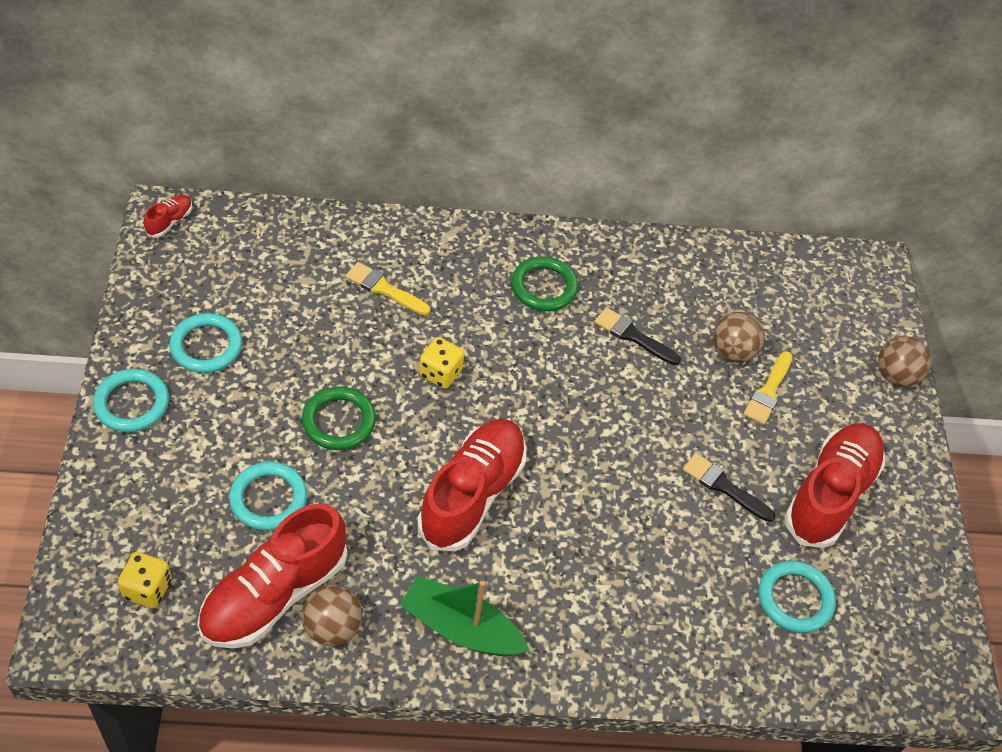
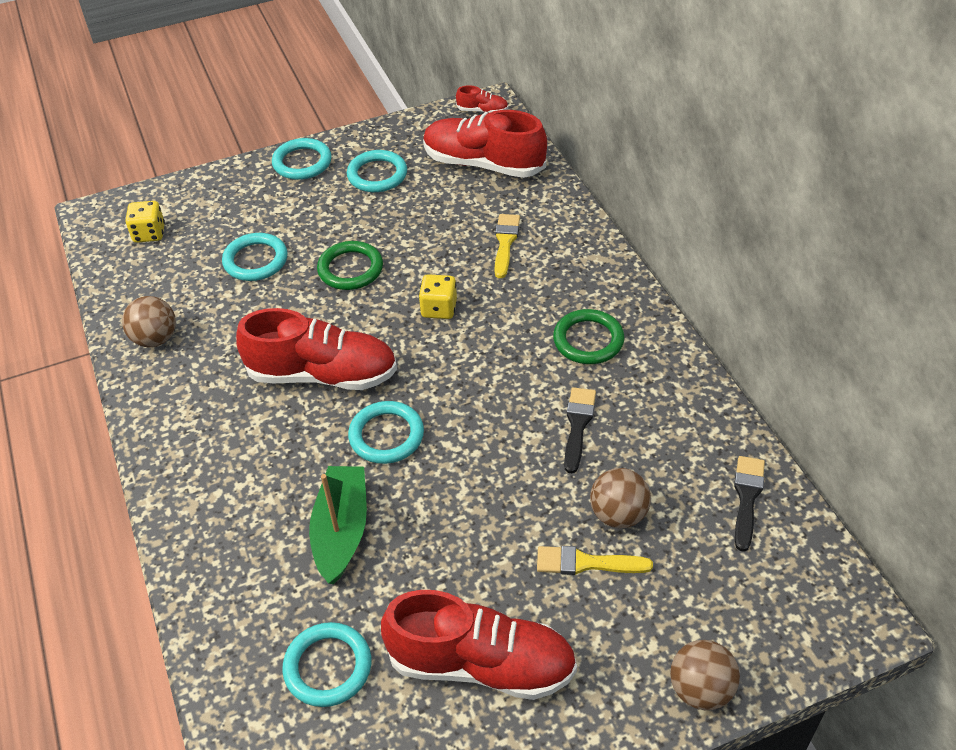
camera: 75 degrees right, 5 degrees down
(274, 594) = (172, 297): red shoe -> red shoe (483, 164)
(461, 628) = (186, 415): green boat -> green boat (341, 530)
(575, 472) = (386, 435): none -> turquoise ring
(724, 486) = (436, 560): black brush -> black brush (747, 498)

